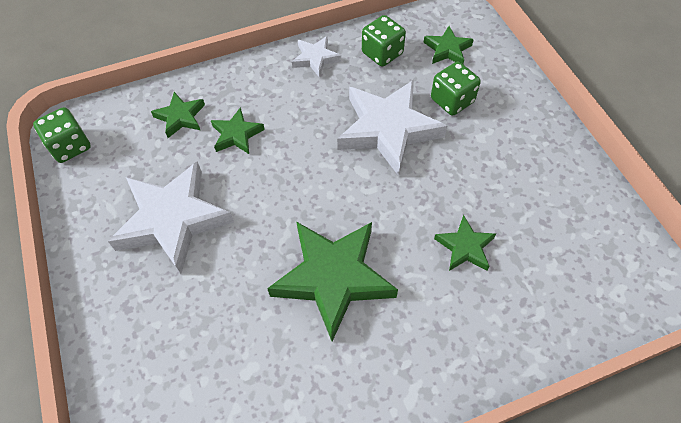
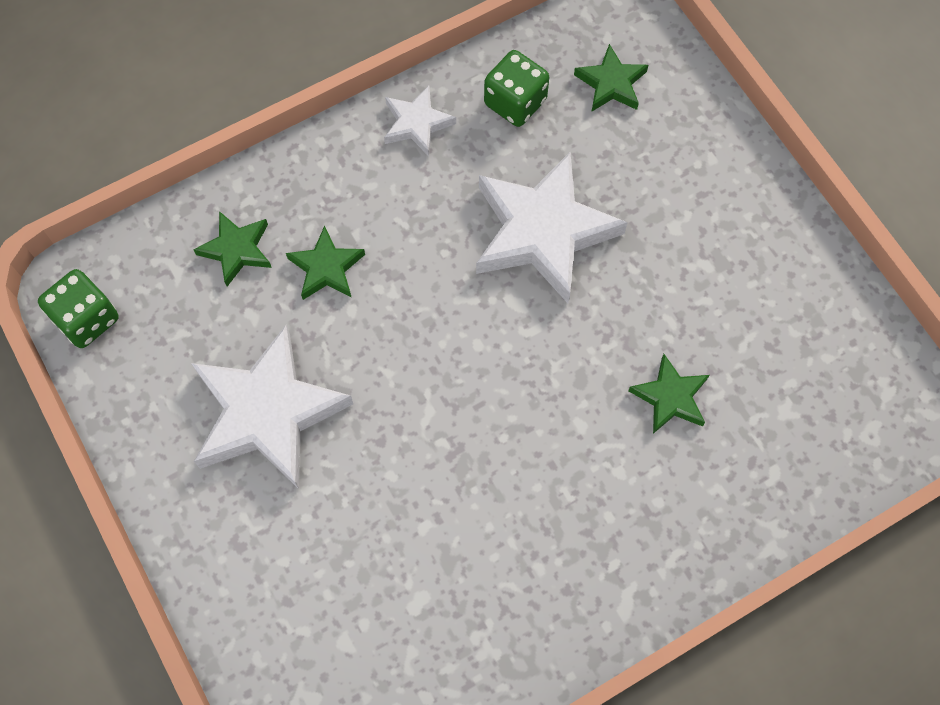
camera: 10 degrees left, 10 degrees up
(333, 278) = (503, 465): green star -> none
(452, 100) = (628, 172): green dice -> none

